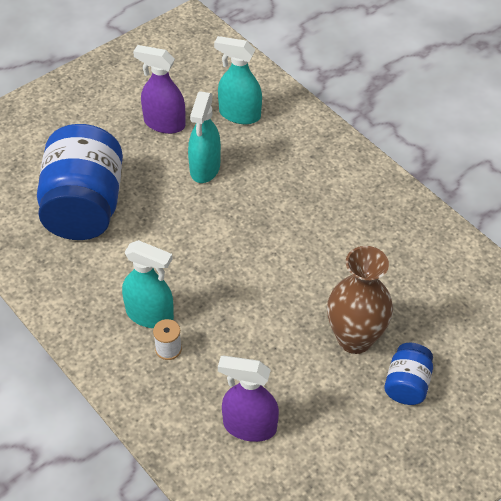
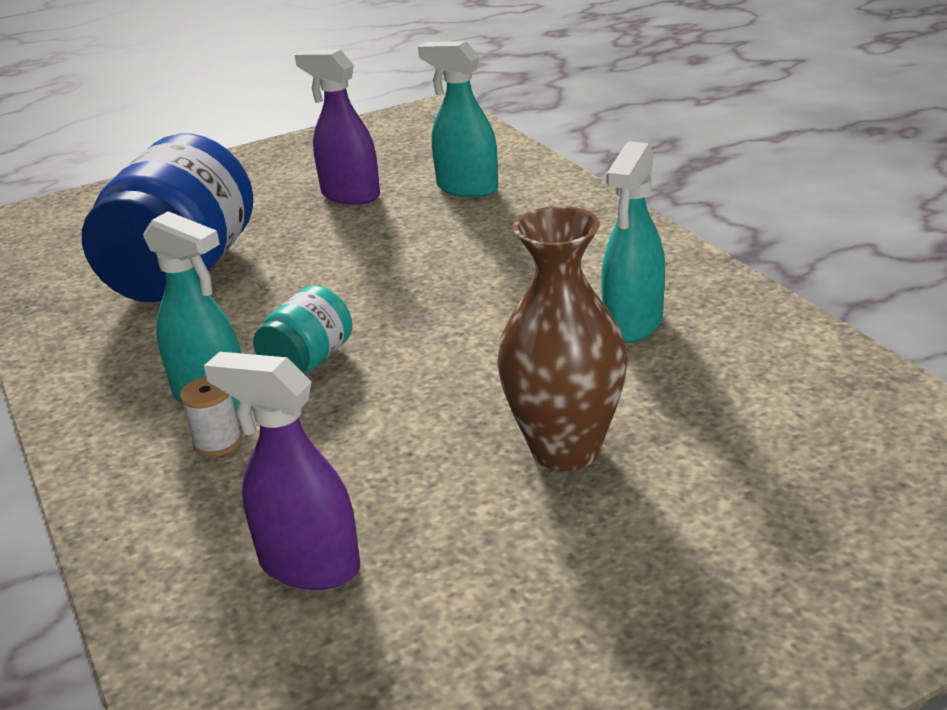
camera: 15 degrees right, 20 degrees down
(195, 282) = (308, 361): none -> turquoise jar
(205, 168) = (388, 239): turquoise spray bottle -> turquoise spray bottle (633, 323)
(407, 384) = (652, 524): blue jar -> none

